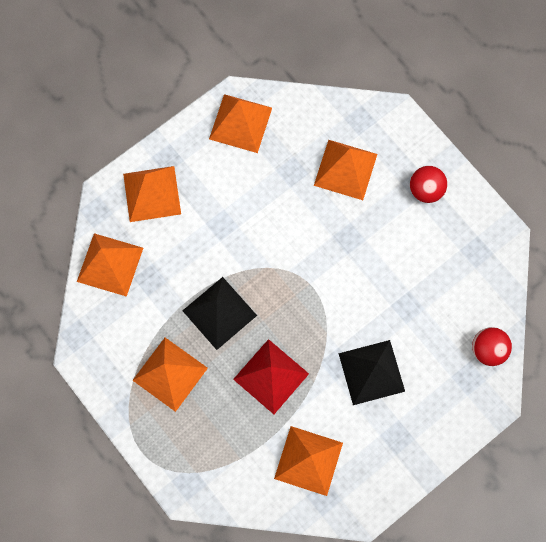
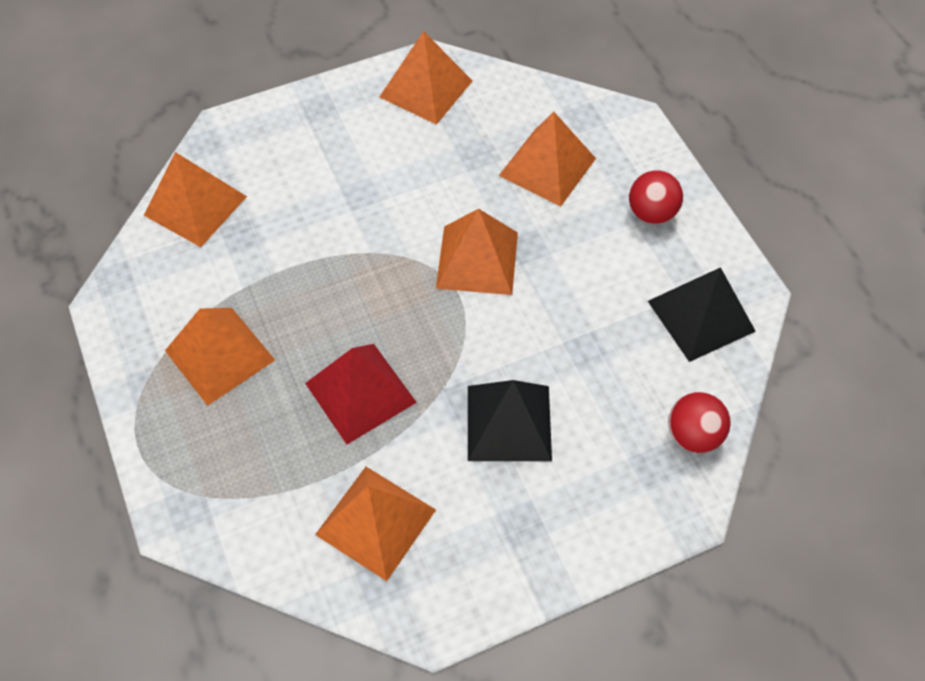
camera: 15 degrees right, 15 degrees down
(152, 193) = (283, 139): orange pyramid -> orange pyramid (477, 260)
(219, 313) = (318, 295): black pyramid -> black pyramid (701, 316)

